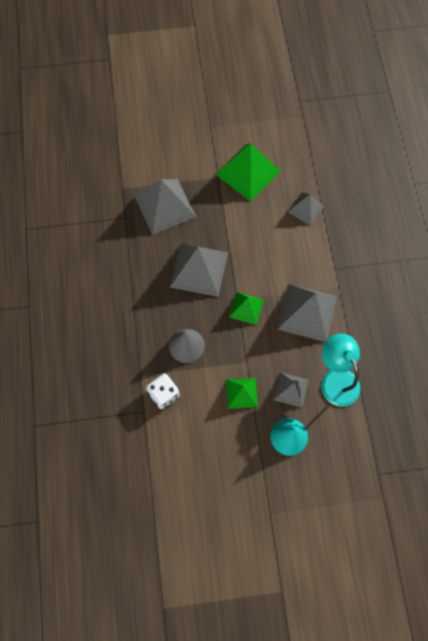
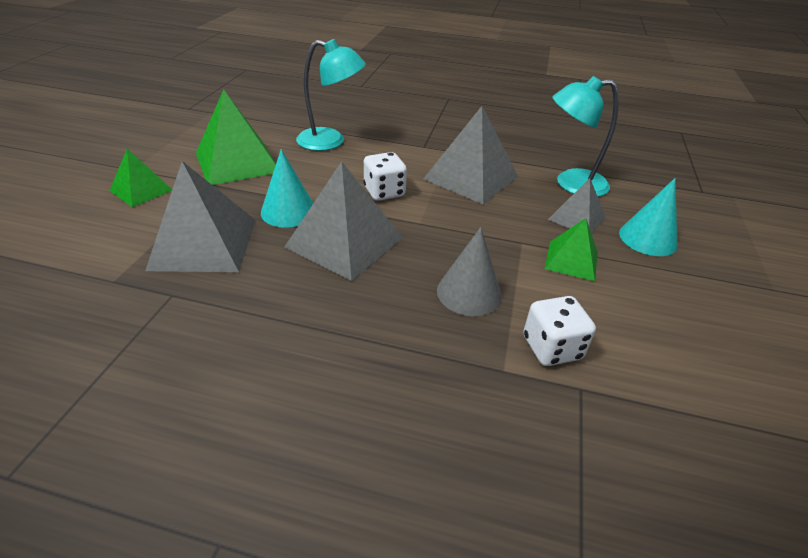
camera: 70 degrees left, 30 degrees down
(212, 228) = (288, 211): none -> turquoise cone
(246, 308) = (437, 219): green pyramid -> green pyramid (141, 190)
(259, 268) = (384, 192): none -> white dice
(305, 208) = (330, 141): grey pyramid -> turquoise lamp

